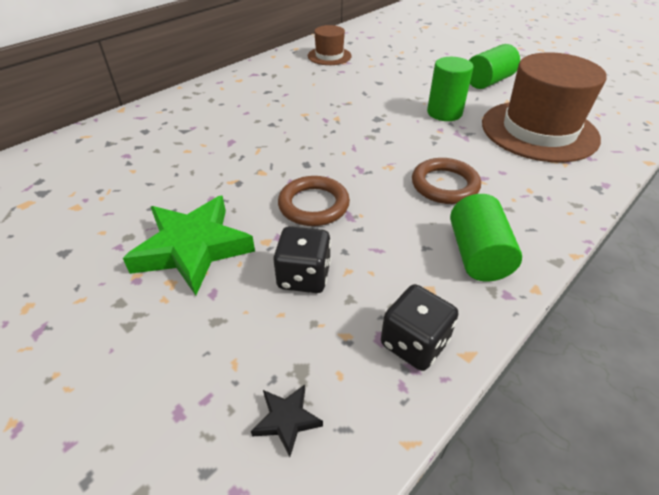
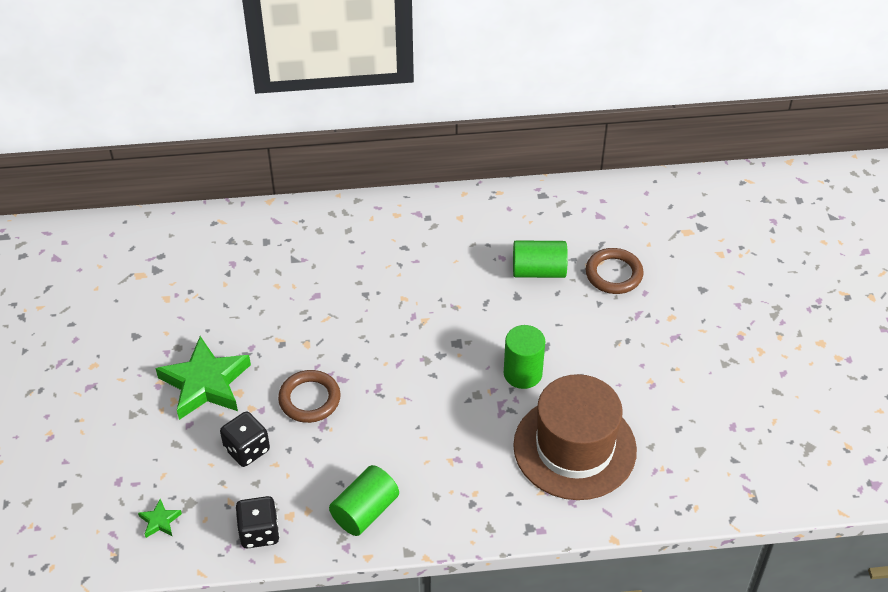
camera: 40 degrees right, 5 degrees up
(287, 420) = (160, 521): black star -> green star
(329, 56) = (517, 226): brown hat -> none
(444, 185) = (419, 445): brown ring -> brown ring (613, 274)
(488, 81) = (623, 361): green cylinder -> green cylinder (538, 271)

